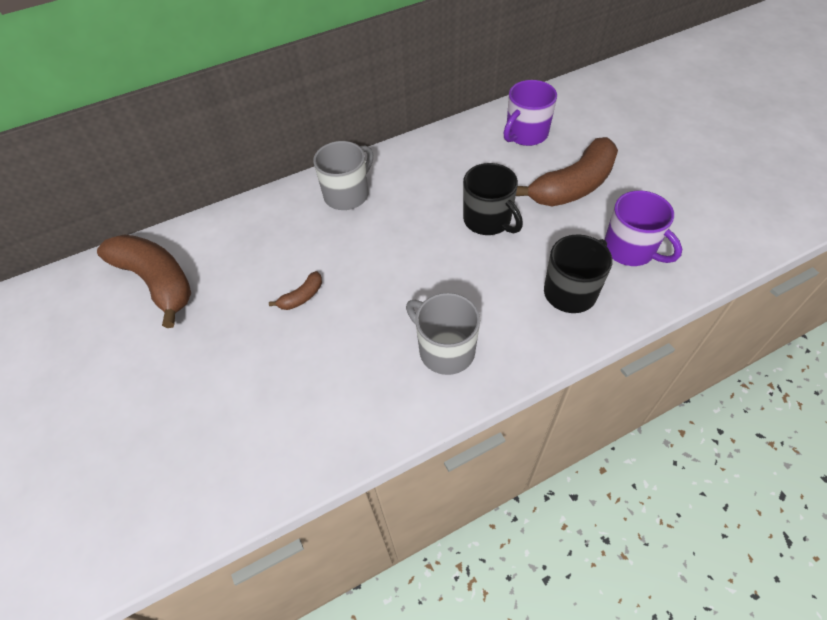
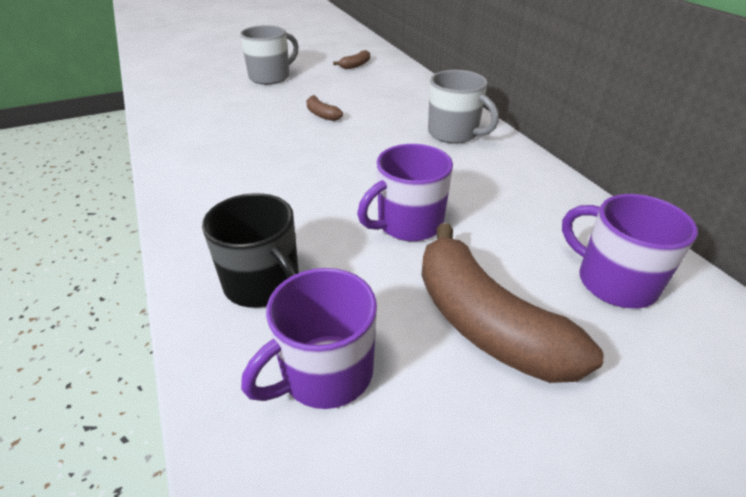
camera: 90 degrees right, 15 degrees down
(157, 282) = (355, 65): brown banana -> brown banana, size x0.43
(445, 350) = (226, 182): grey mug -> grey mug (270, 77)
(488, 220) = (408, 224): black mug -> purple mug

